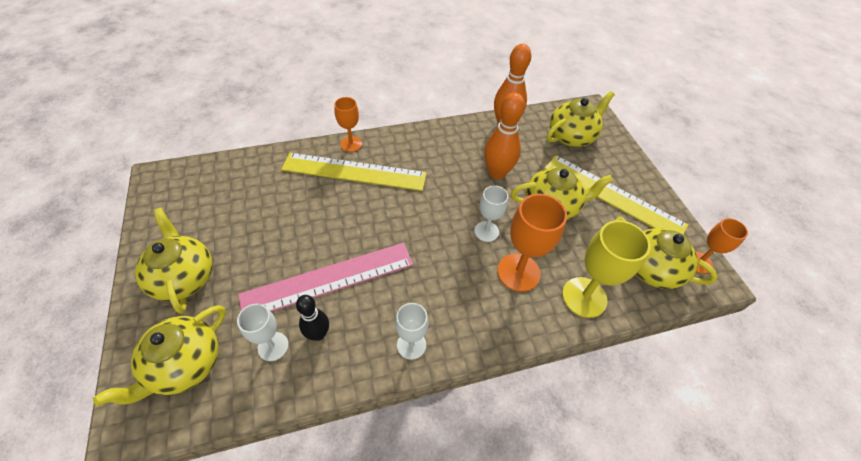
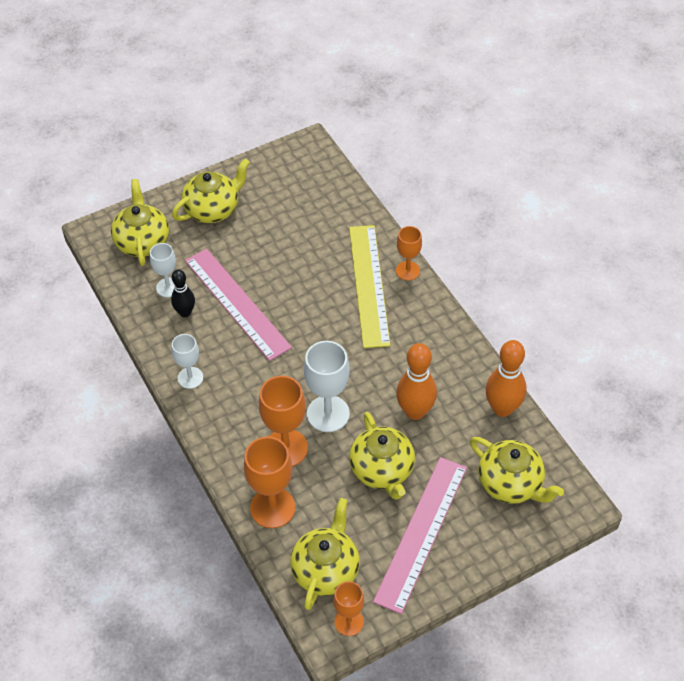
camera: 80 degrees right, 0 degrees up
(185, 364) = (142, 241): yellow teapot -> yellow teapot turned 60 degrees clockwise
(486, 231) = (328, 414): white goblet -> white goblet, size x1.63
(584, 297) = (272, 508): yellow goblet -> orange goblet
(612, 196) = (421, 532): yellow ruler -> pink ruler

